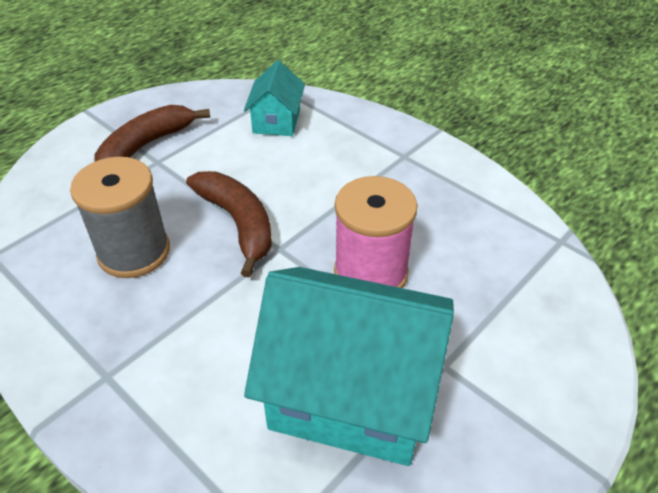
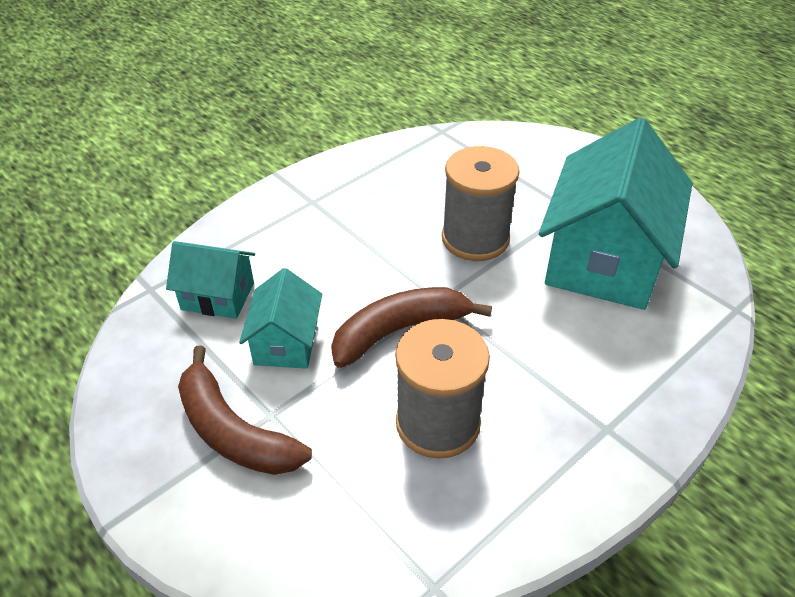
camera: 85 degrees left, 0 degrees up
(227, 160) = (286, 343): none -> turquoise house
(370, 273) = (475, 238): pink spool -> grey spool

